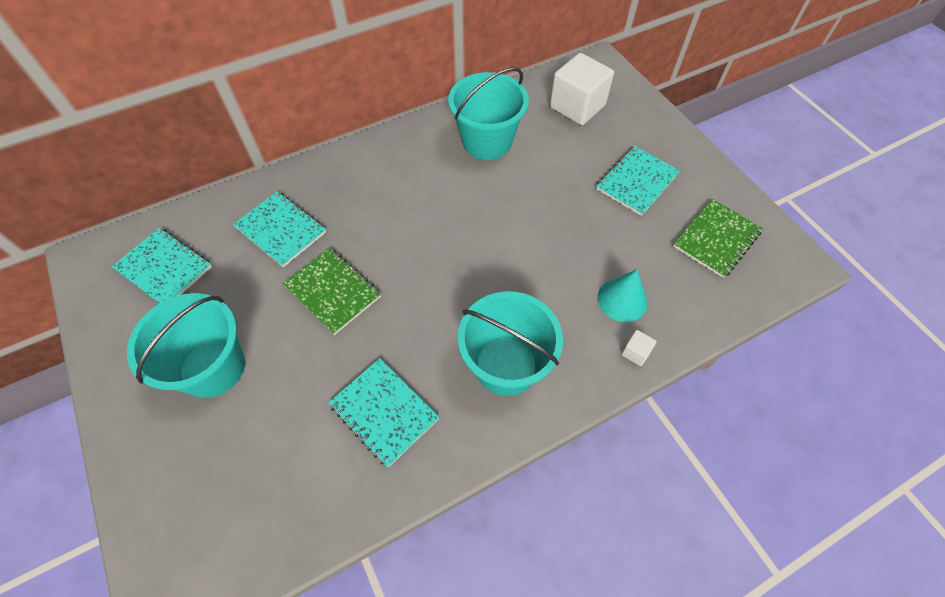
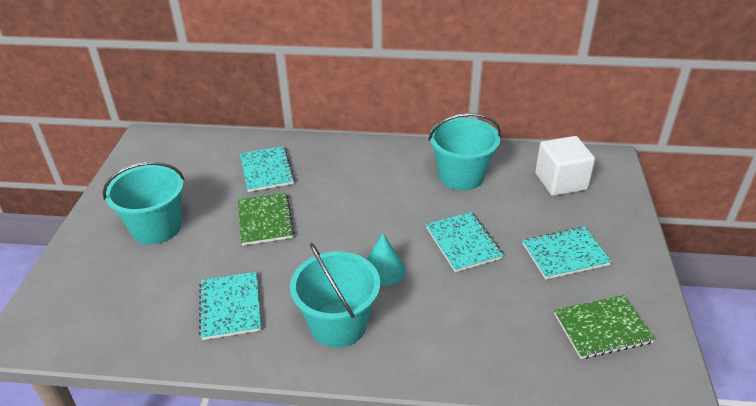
camera: 35 degrees right, 20 degrees down
(164, 268) = (181, 161): turquoise notebook -> turquoise notebook (463, 243)
(622, 299) = (472, 329): turquoise cone -> turquoise cone (383, 269)
(635, 352) = (448, 370): white cube -> none

